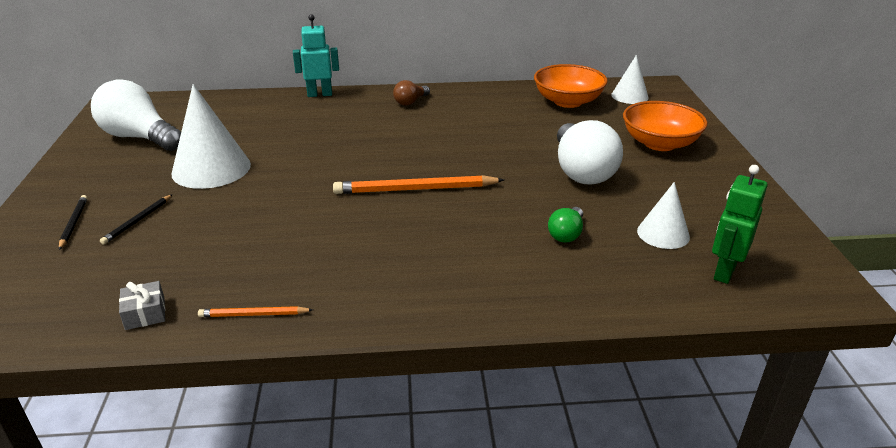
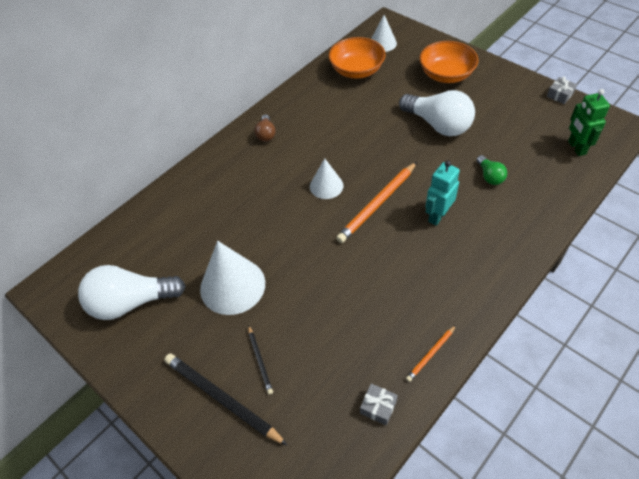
camera: 40 degrees left, 20 degrees up
(73, 223) = (222, 399): black pencil -> black pencil, size x1.93
(319, 94) = (194, 169): turquoise robot -> turquoise robot (437, 216)
(663, 233) = (526, 142): white cone -> white cone (326, 186)
(783, 221) = (560, 95): none -> grey gift

